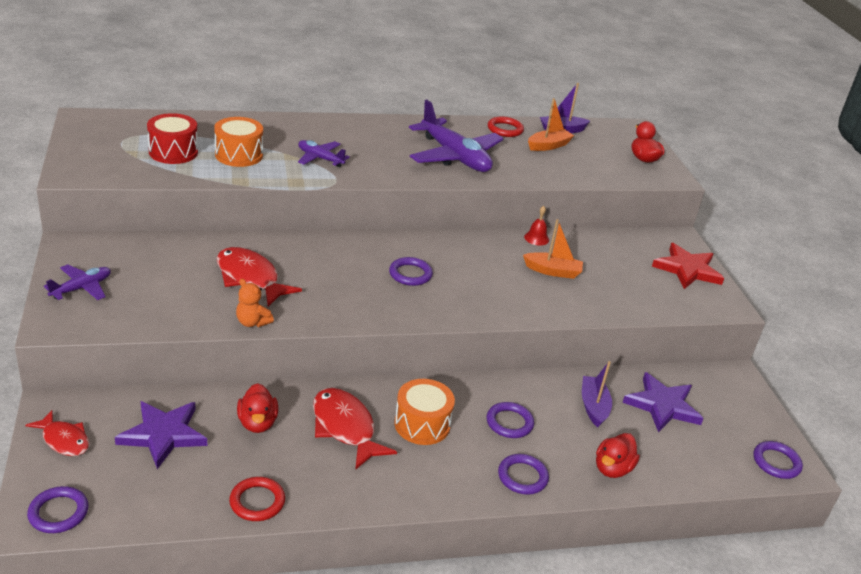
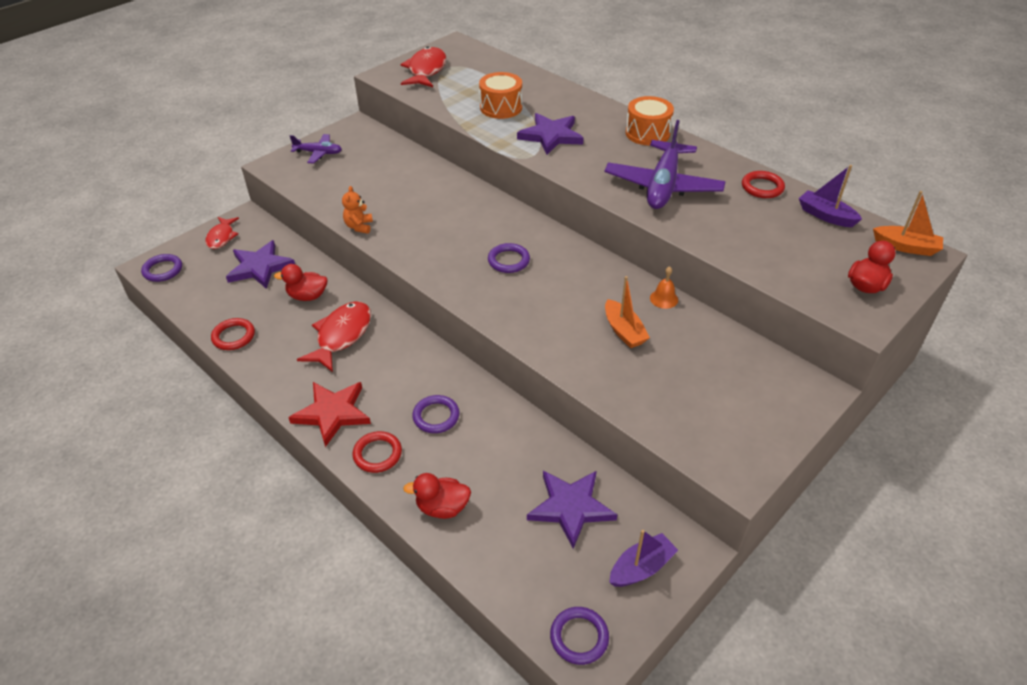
camera: 60 degrees right, 10 degrees up
(173, 152) = (465, 87): red drum -> none
(250, 278) = (407, 200): red fish -> red fish (426, 70)
(257, 423) = (307, 296): red duck -> red duck turned 45 degrees clockwise
(320, 158) = (551, 136): purple plane -> purple star
(422, 424) = (384, 370): orange drum -> orange drum (647, 133)
(522, 477) = (377, 454): purple ring -> red ring
(536, 238) = (664, 299): red bell -> orange bell
(548, 146) = (778, 221): orange boat -> orange boat (906, 247)
(593, 406) = (514, 459): purple boat -> purple boat (641, 568)
(687, 269) = (763, 418): red star -> red star (332, 413)

